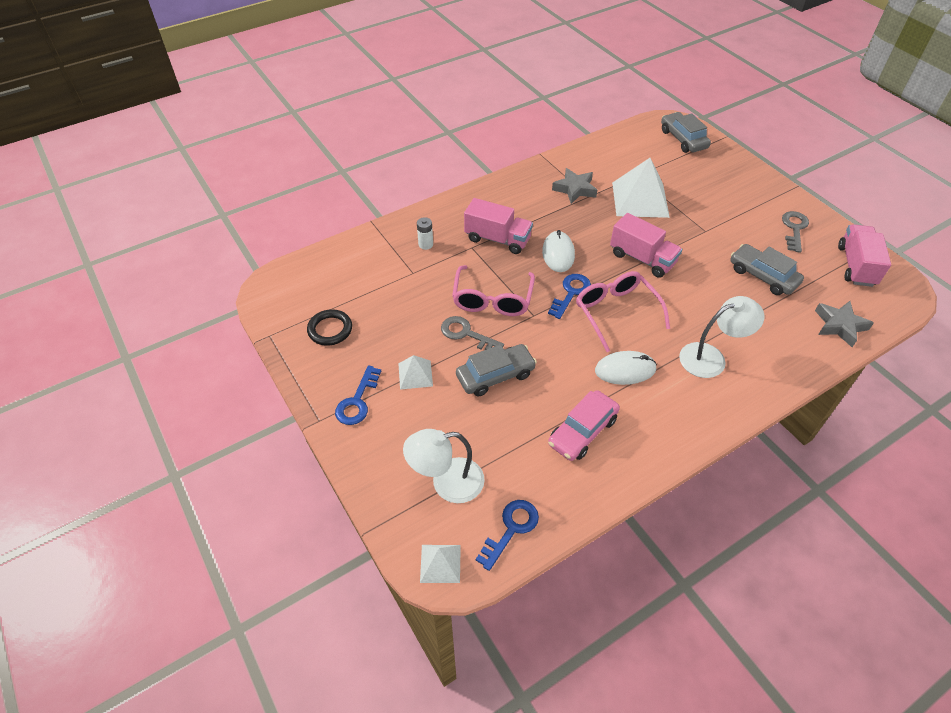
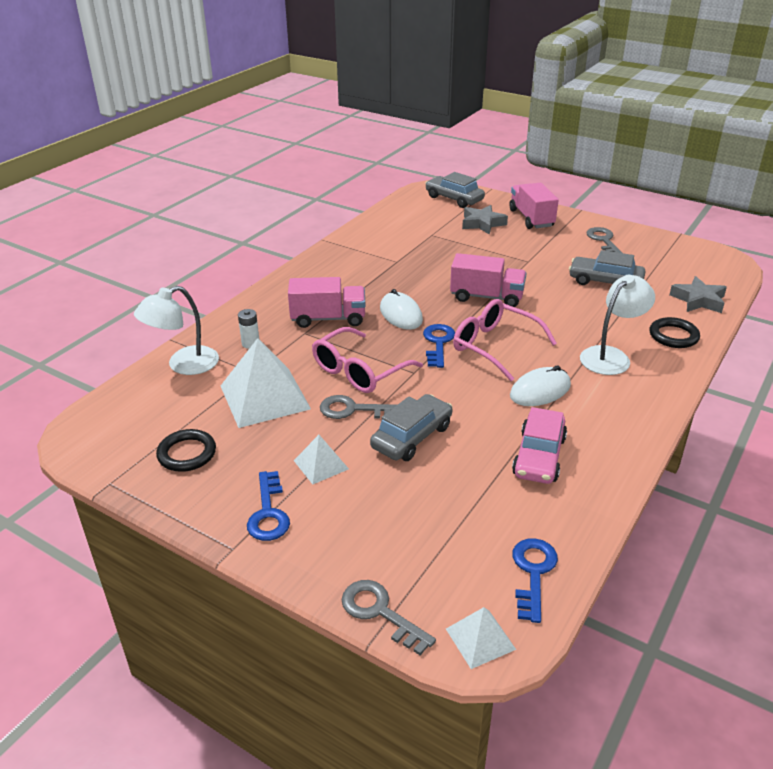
camera: 25 degrees left, 15 degrees down
(386, 512) = (380, 612): none -> grey key
(447, 482) = (430, 555): white lamp -> white lamp (183, 365)
(492, 299) = (360, 371): pink glasses -> pink glasses turned 60 degrees clockwise
(575, 189) = (379, 259): grey star -> grey star (482, 223)
(640, 199) = (449, 252): white pyramid -> white pyramid (265, 397)
(785, 356) = (673, 336): none -> black ring
(856, 266) = (675, 254): pink truck -> pink truck (531, 218)

